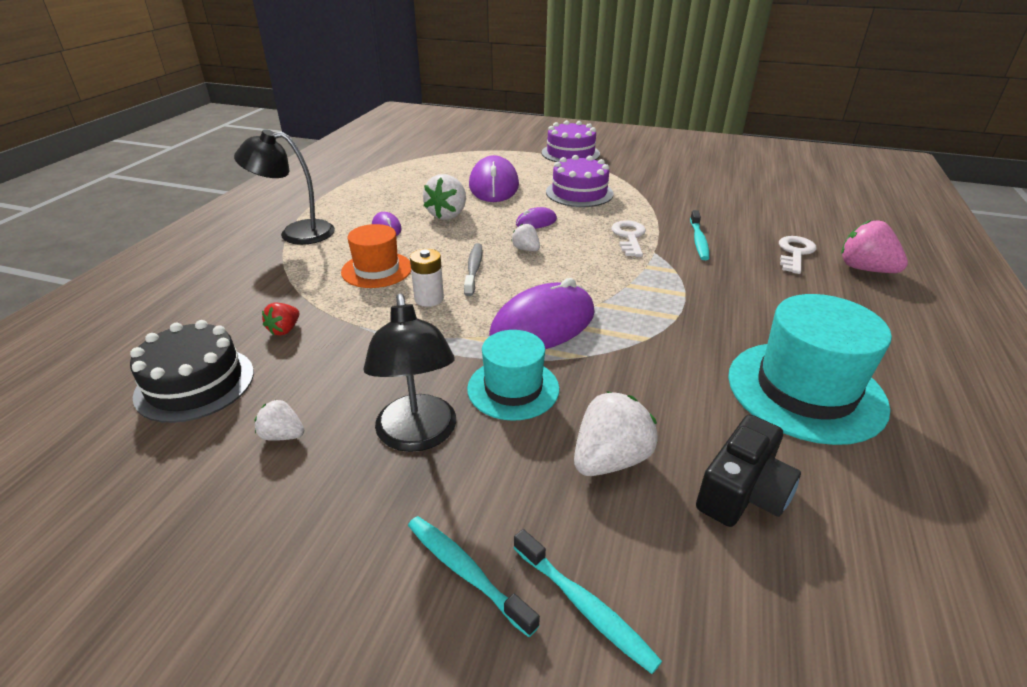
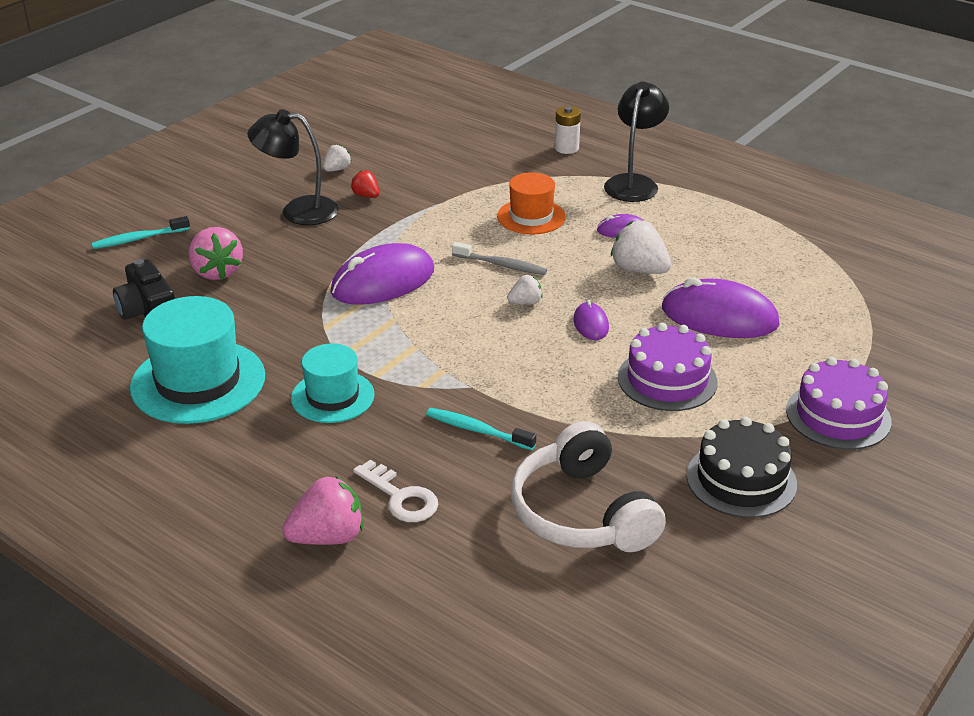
camera: 110 degrees right, 0 degrees up
(195, 383) = (413, 143): black cake -> black cake (741, 479)
(284, 330) = (457, 173): red strawberry -> red strawberry (366, 196)
(429, 299) = (462, 235): white battery -> white battery (566, 148)
(466, 571) = (189, 212): turquoise toothbrush -> none
(513, 388) = (314, 251): turquoise hat -> turquoise hat (332, 396)
(543, 324) = (383, 281): purple mouse -> purple mouse turned 75 degrees clockwise
(610, 459) = (217, 272): white strawberry -> pink strawberry
(629, 237) = (516, 380): white key -> none
(728, 200) = (582, 512): none -> white headphones

